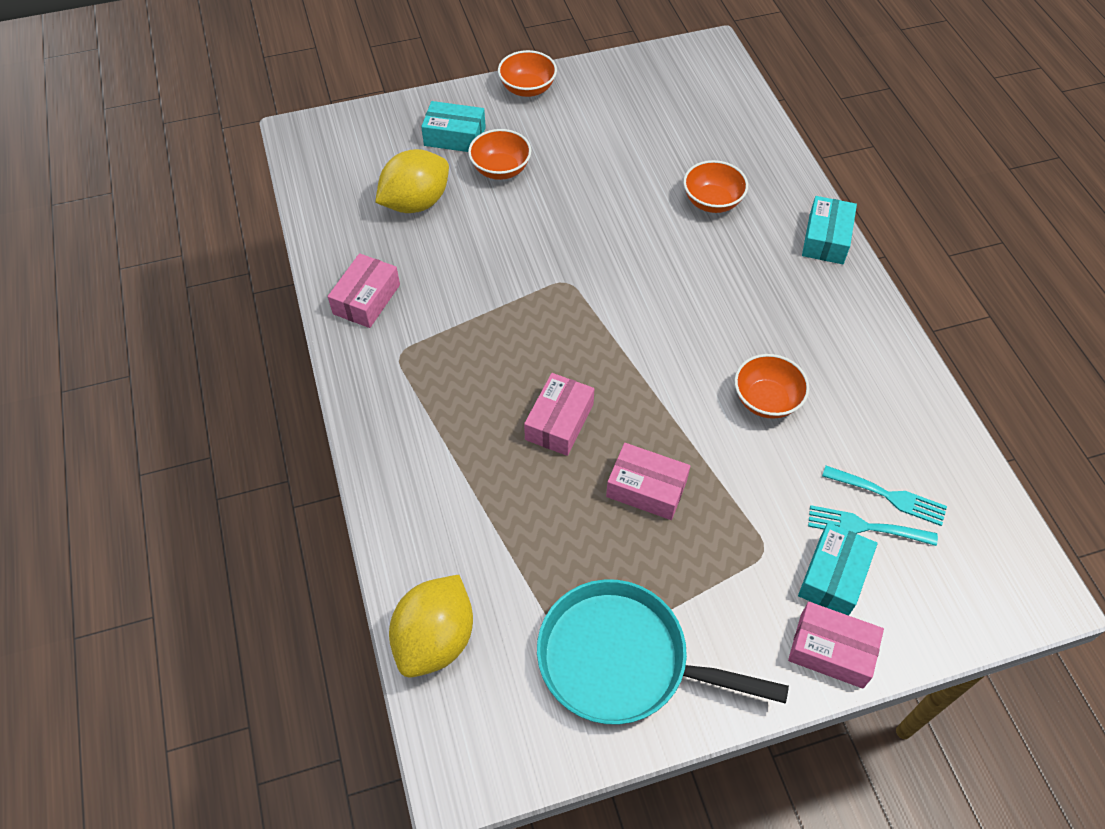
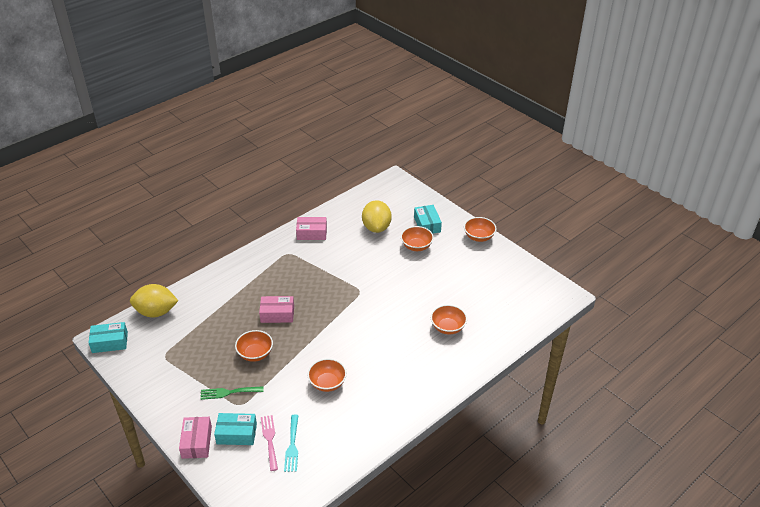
camera: 65 degrees right, 15 degrees down
(416, 203) = (376, 227): yellow lemon -> yellow lemon turned 60 degrees clockwise
(622, 660) = (166, 371): turquoise pan -> none
(646, 488) = (255, 354): pink box -> orange bowl
(726, 561) = (228, 392): none -> green fork
(826, 239) = (452, 380): turquoise box -> turquoise box (110, 342)
(864, 527) = (269, 440): turquoise fork -> pink fork

